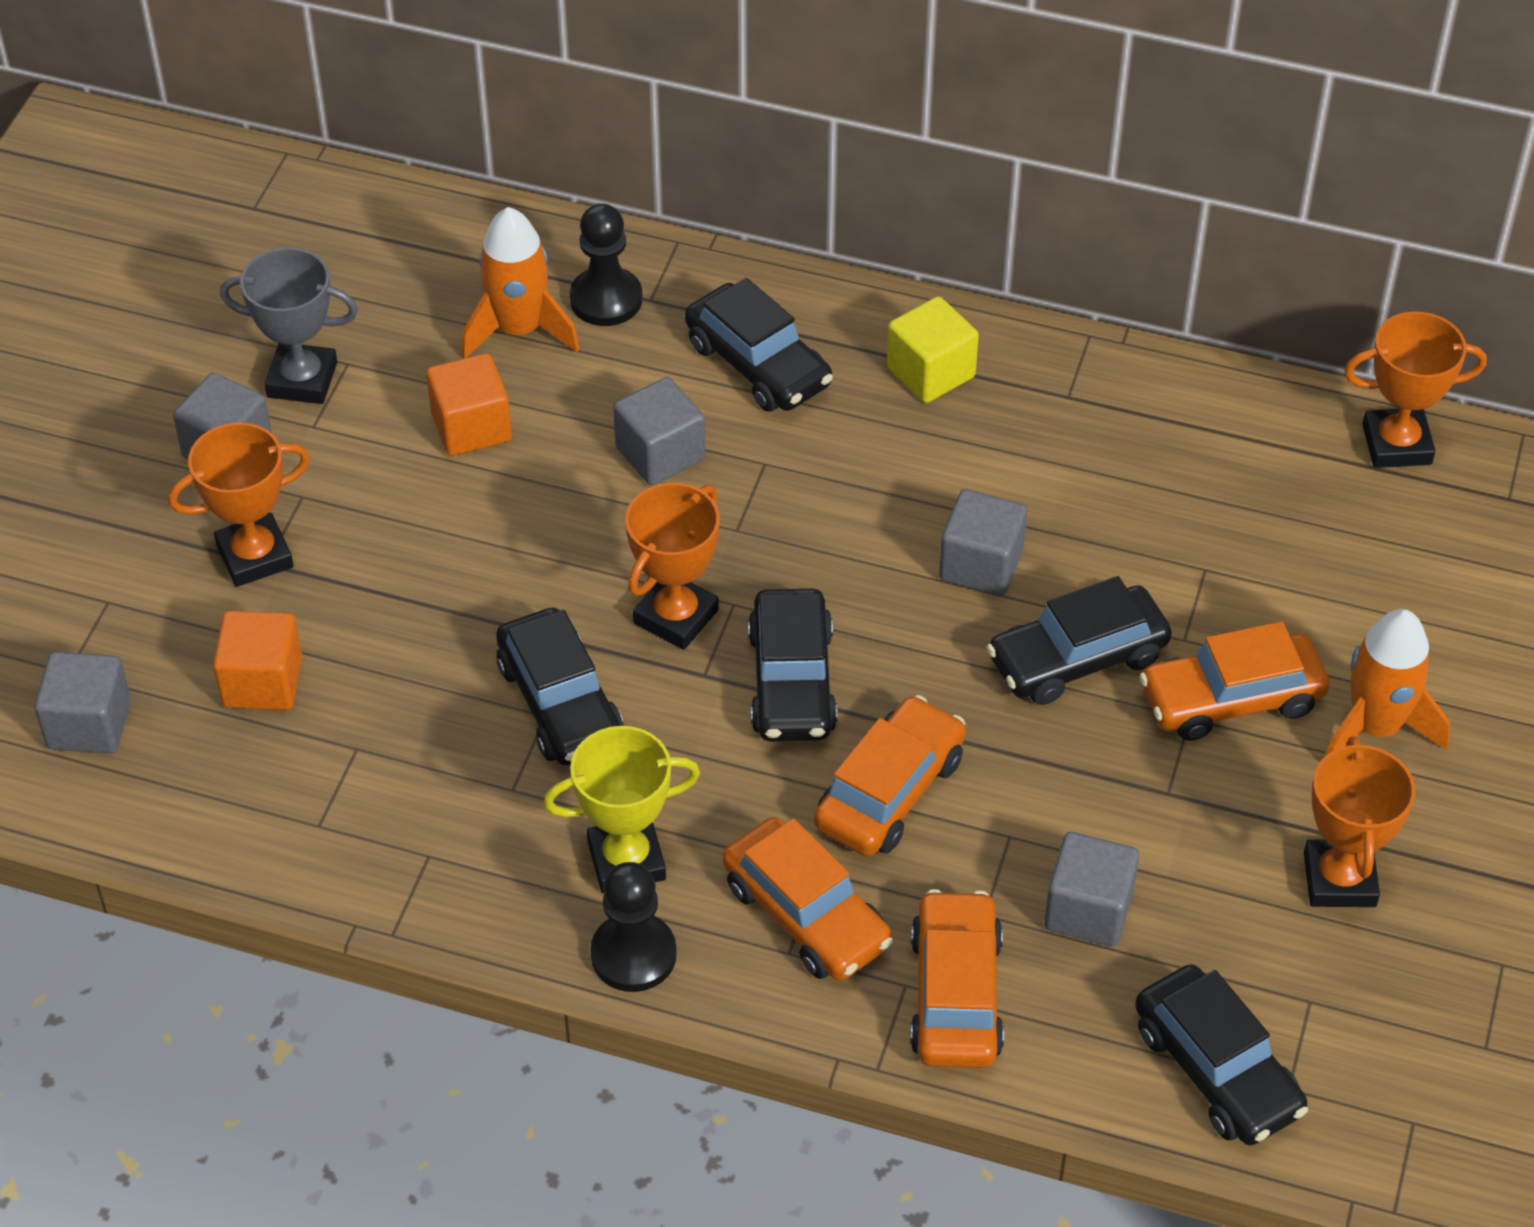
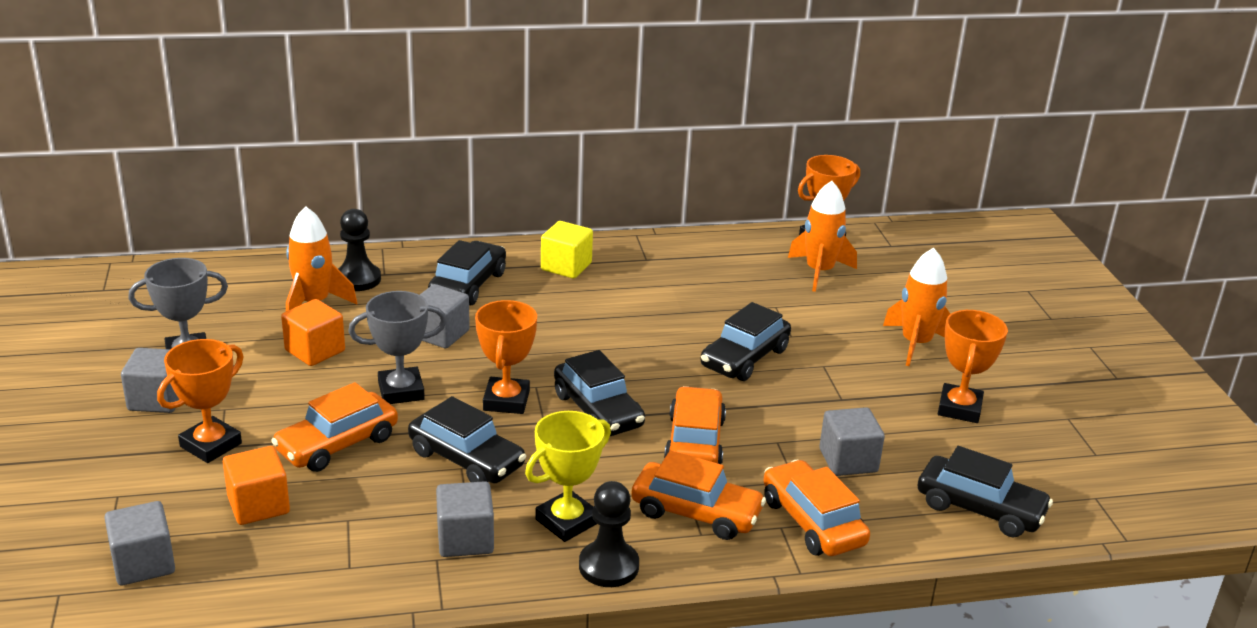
camera: 30 degrees left, 20 degrees down
(544, 546) = (401, 391): none -> grey trophy
(758, 364) = (468, 285): black car -> black car turned 90 degrees counterclockwise
(981, 565) = (660, 334): grey cube -> grey cube (465, 539)
(1231, 699) = (837, 352): orange car -> orange car (337, 444)
(1335, 518) = (819, 272): none -> orange rocket
(1339, 879) = (959, 408): orange trophy -> orange trophy turned 45 degrees clockwise

